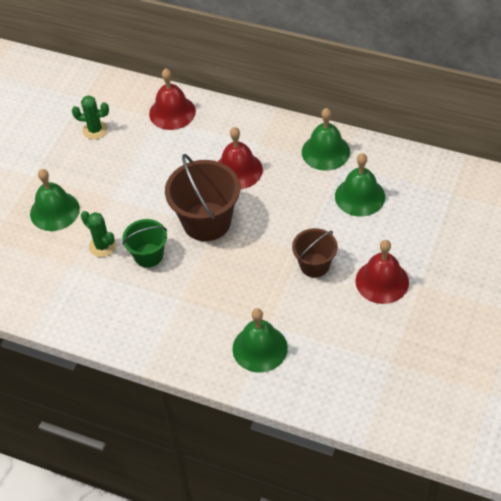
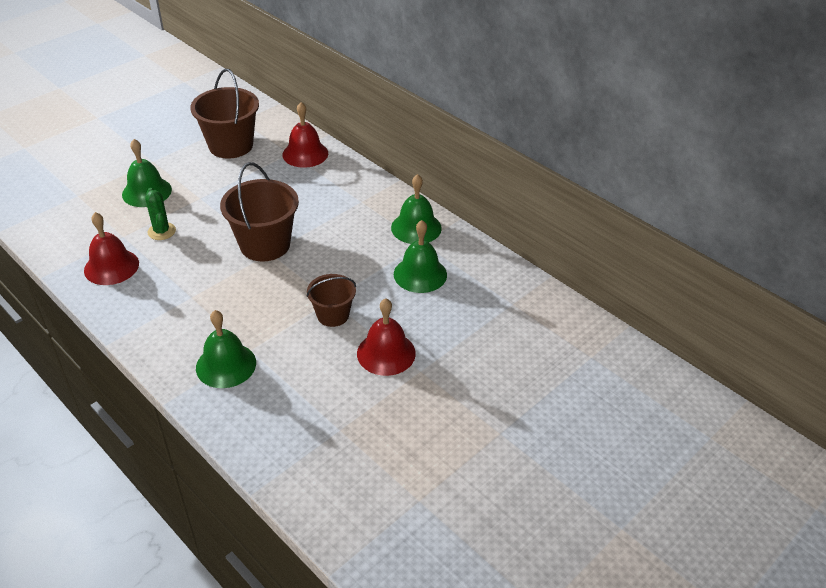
camera: 20 degrees right, 10 degrees down
(95, 130) = (231, 145): green cactus -> brown bucket
(148, 255) = (193, 252): green bucket -> none
(238, 170) = (325, 215): red bell -> red bell (111, 266)

